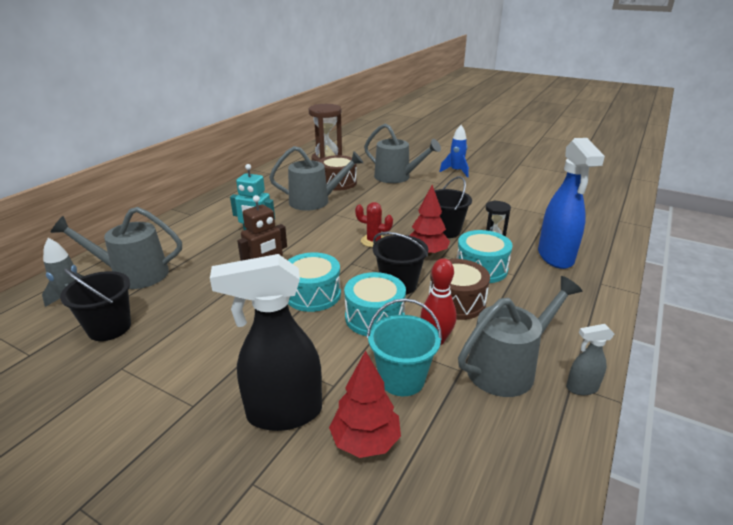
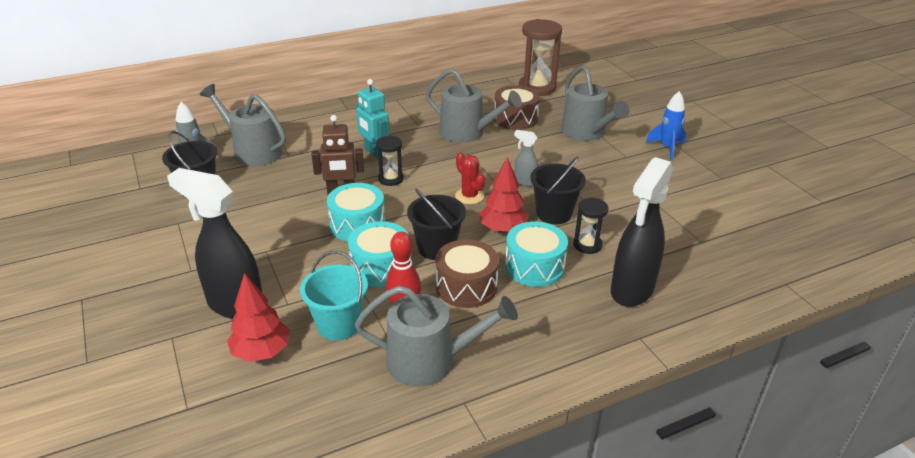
camera: 35 degrees right, 5 degrees up
(296, 251) = (391, 179): none -> black hourglass
(555, 257) = (631, 290): blue spray bottle -> black spray bottle
(581, 388) = (468, 410): grey spray bottle -> grey spray bottle (524, 182)

